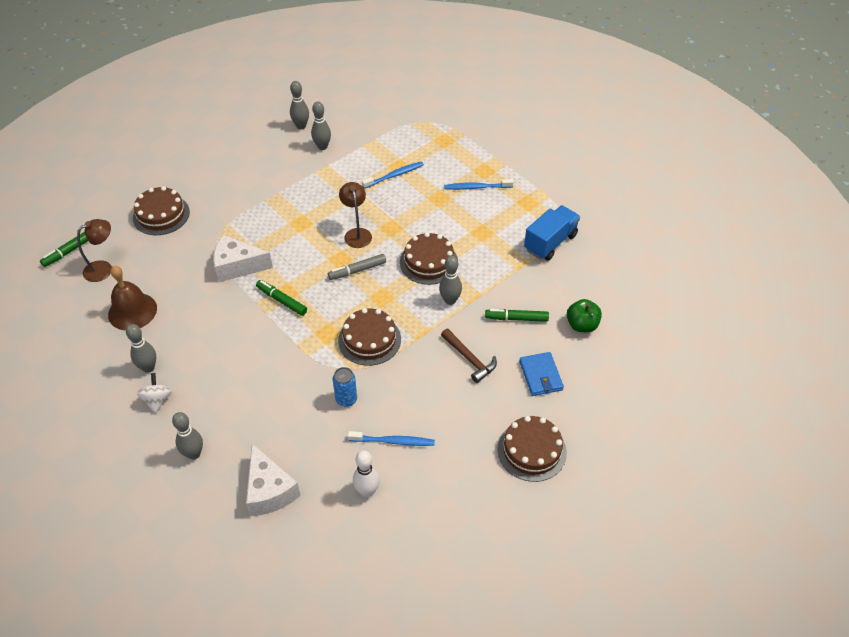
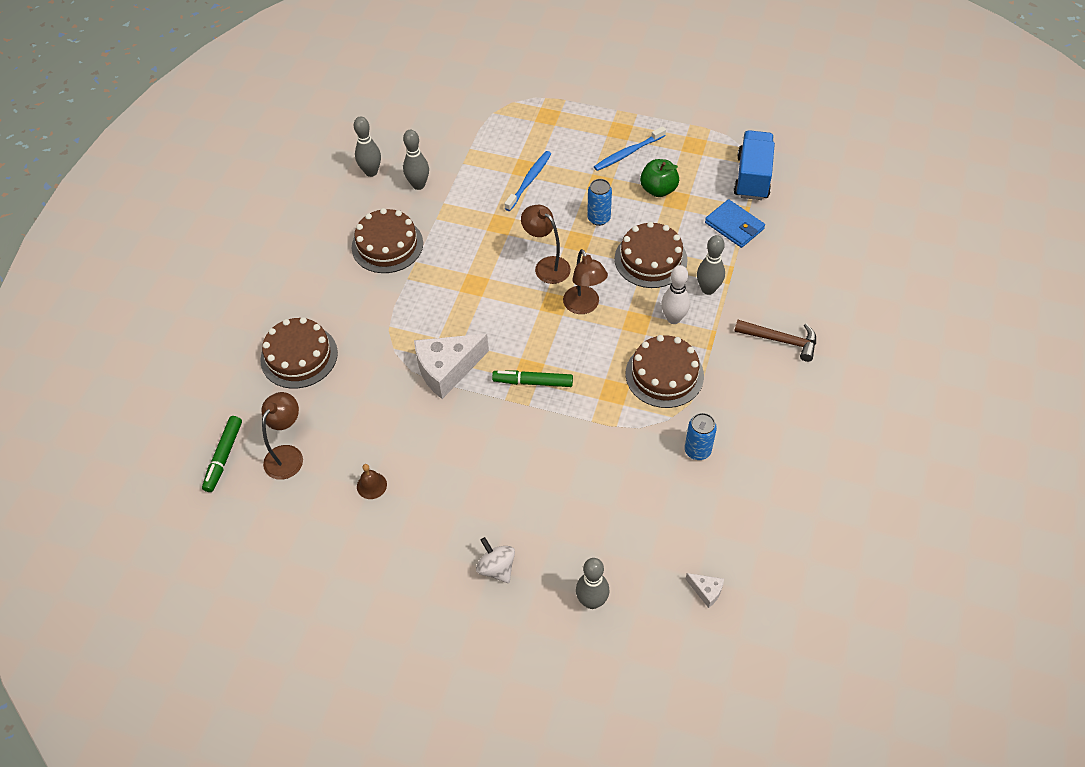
camera: 30 degrees left, 5 degrees up
(132, 311) = (371, 485): brown bell -> brown bell, size x0.46
(148, 368) = (452, 538): grey bowling pin -> none
(269, 490) = (706, 591): white cheese -> white cheese, size x0.45
(357, 270) = (584, 306): grey marker -> brown lamp
(367, 491) = (802, 532): white bowling pin -> white bowling pin (673, 318)
(393, 441) = (782, 466): blue toothbrush -> none
(418, 220) = (599, 218): none -> blue can
(516, 318) = (788, 274): green marker -> none
(531, 450) = (917, 400): brown cake -> brown cake (387, 245)
(540, 376) = (861, 321): blue wallet -> blue wallet (734, 226)
(582, 325) = (854, 248): green apple -> green apple (658, 189)

